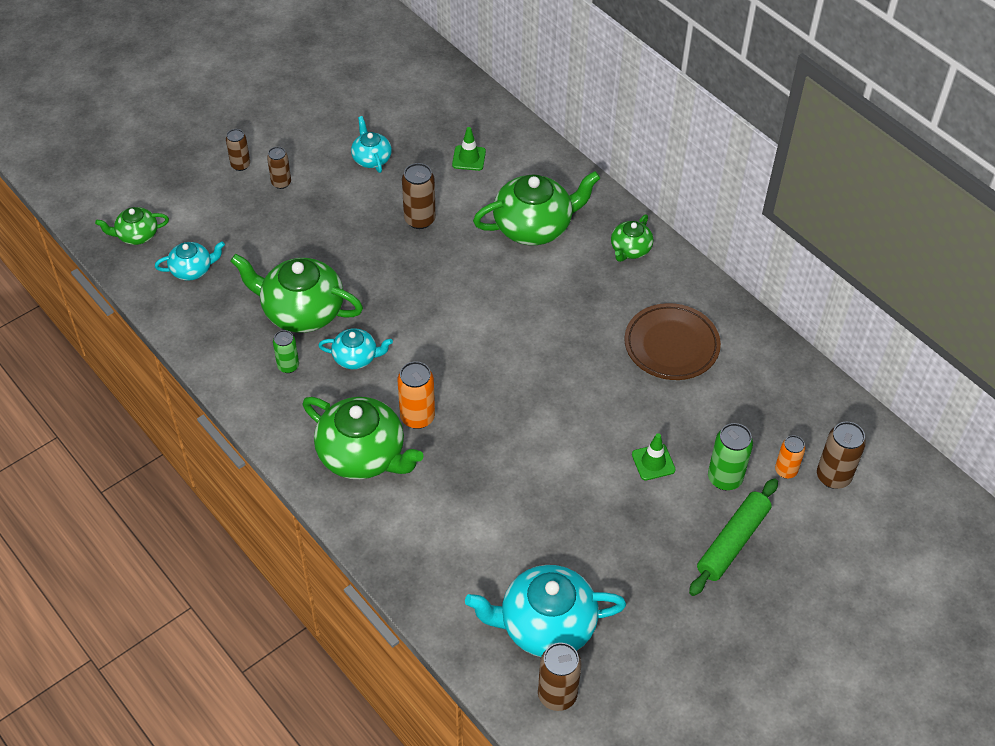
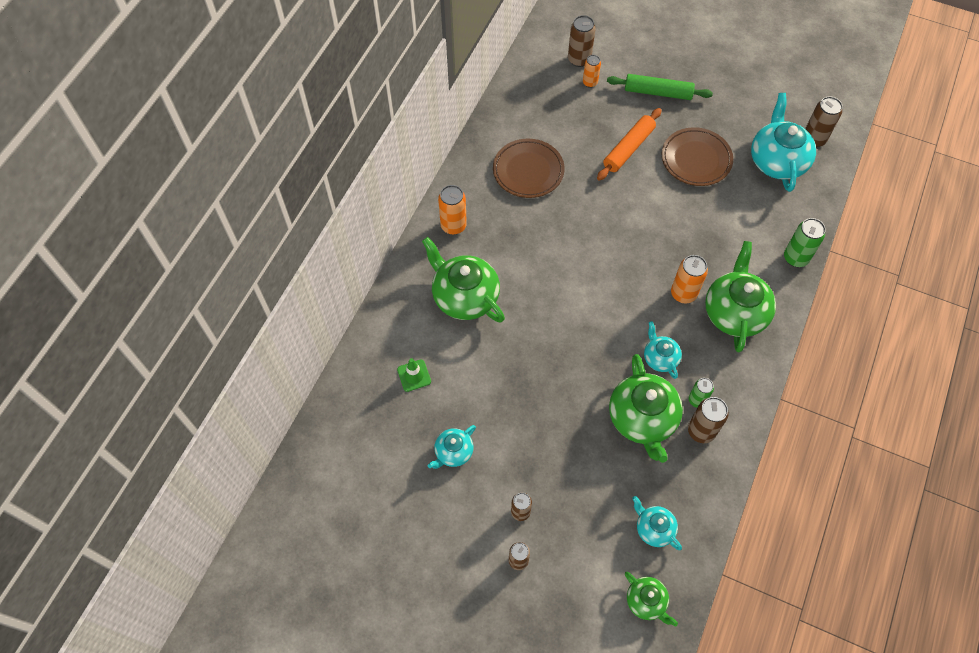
camera: 115 degrees left, 10 degrees up
(419, 219) = (502, 380): brown can -> brown can (701, 431)
(545, 625) = (777, 161): turquoise teapot -> turquoise teapot turned 150 degrees counterclockwise
(598, 529) = (696, 159): none -> brown plate
(630, 249) = (453, 225): green teapot -> orange can
(653, 462) = (628, 149): green traffic cone -> orange rolling pin
(725, 478) = (615, 110): green can -> green can (795, 258)

